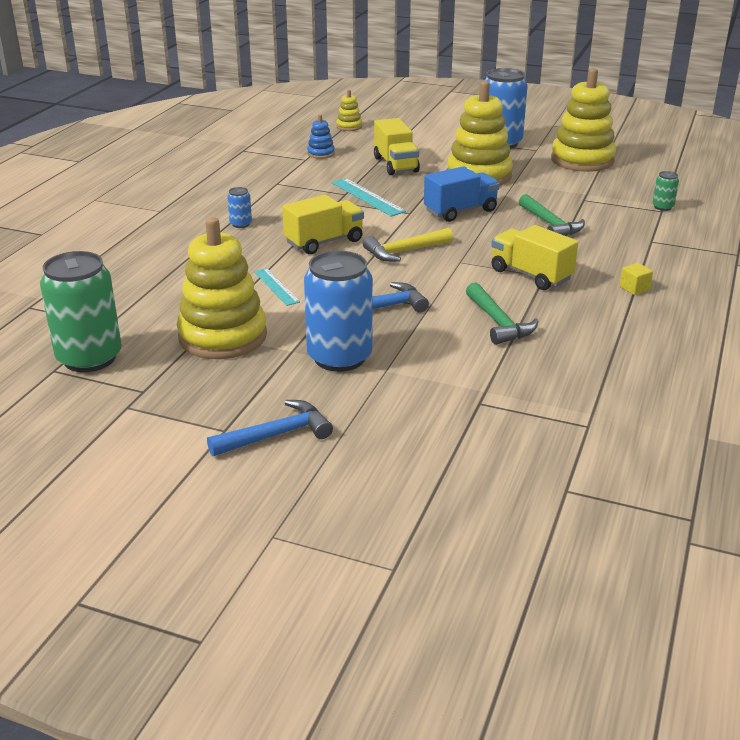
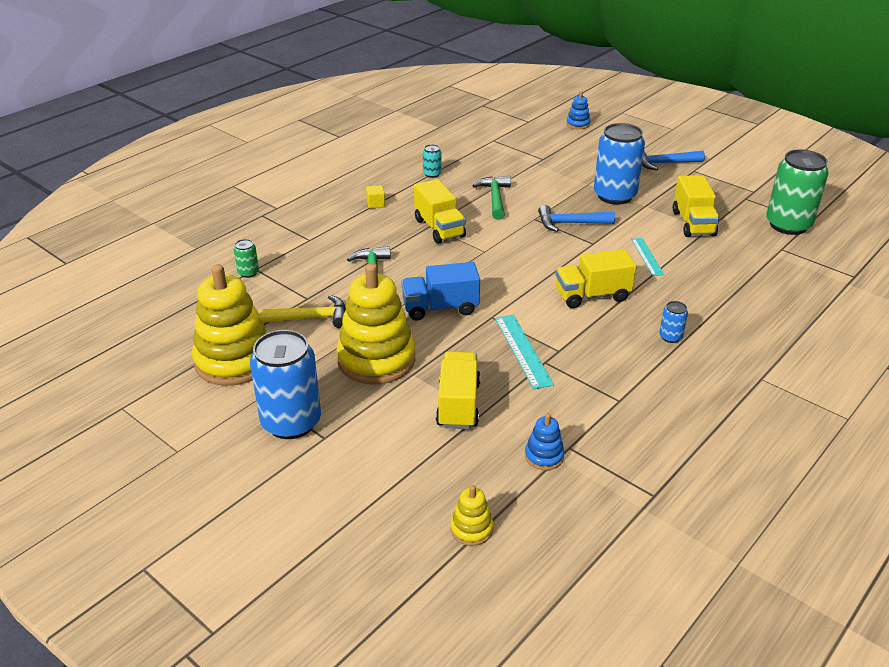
camera: 160 degrees left, 5 degrees up
(223, 336) = (693, 223): yellow stacking toy -> yellow truck
(404, 251) = (524, 270): yellow hammer -> yellow hammer (311, 318)
(467, 504) = (578, 124): none -> blue stacking toy
(614, 342) = (432, 174): none -> turquoise can

